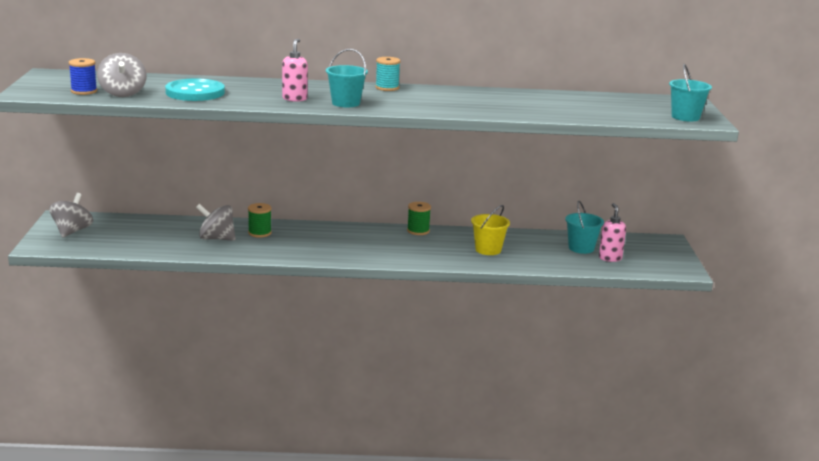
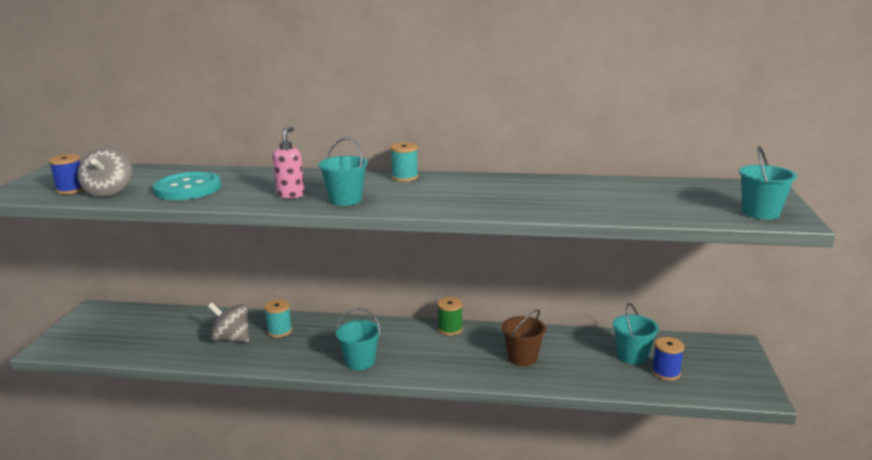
camera: 10 degrees right, 0 degrees up
(72, 231) = (92, 328): grey spinning top -> none
(259, 233) = (279, 331): green spool -> turquoise spool
(345, 253) = (360, 362): none -> turquoise bucket
(488, 250) = (522, 358): yellow bucket -> brown bucket
(610, 258) = (666, 372): pink soap dispenser -> blue spool

